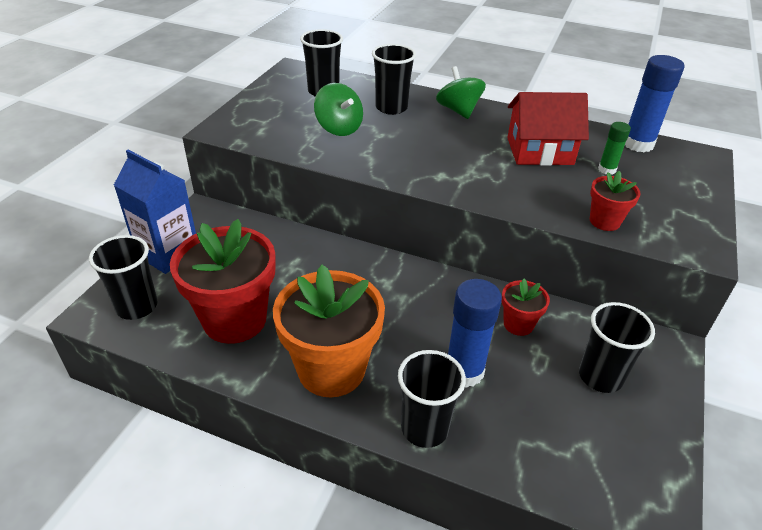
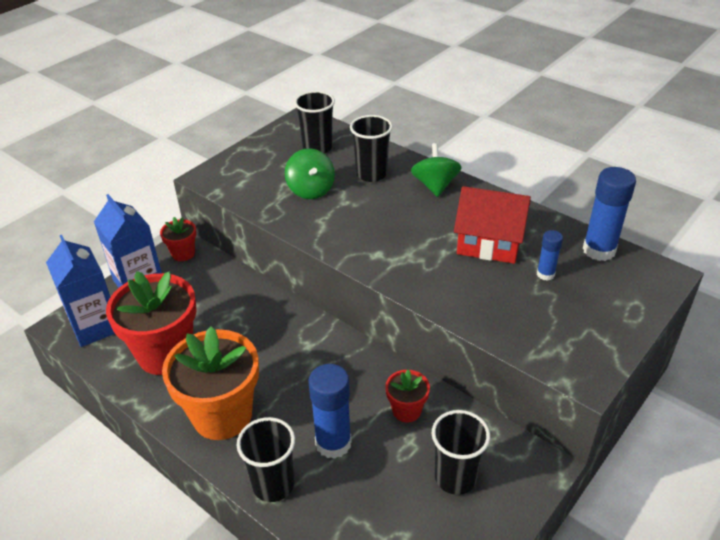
camera: 20 degrees right, 0 degrees up
(137, 306) = (95, 326): black cup -> blue carton
(604, 221) = (506, 329): red flower pot -> red flower pot (183, 253)
(607, 169) = (545, 274): green glue stick -> blue glue stick

